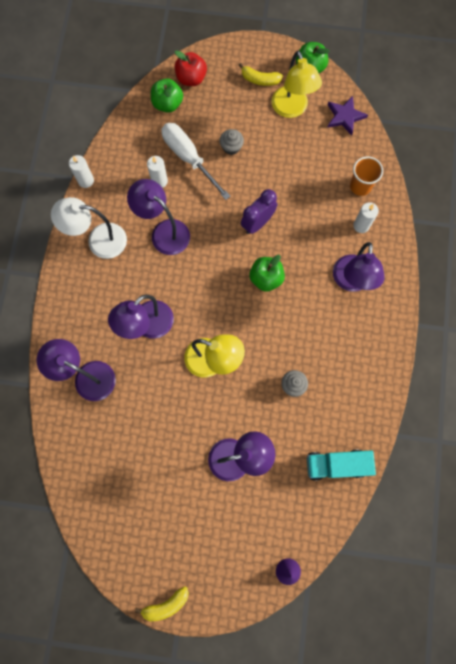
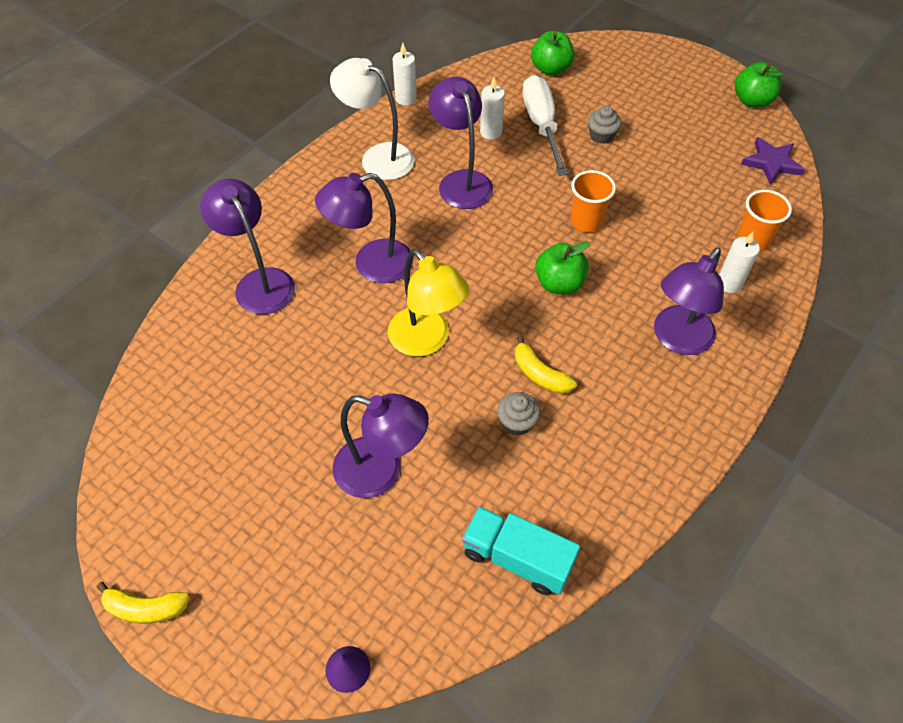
camera: 30 degrees right, 20 degrees down
(191, 78) = (595, 57): red apple -> none
(257, 223) = (586, 221): purple clock -> orange cup
(260, 80) = (679, 88): yellow banana -> yellow banana (540, 374)
(292, 109) = (704, 130): yellow lamp -> none

